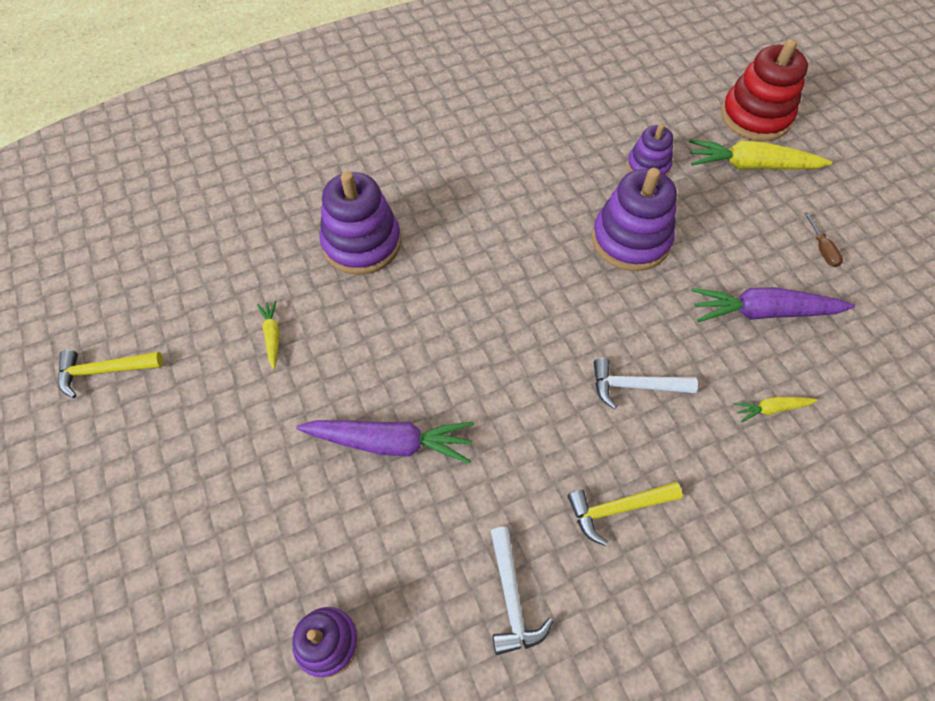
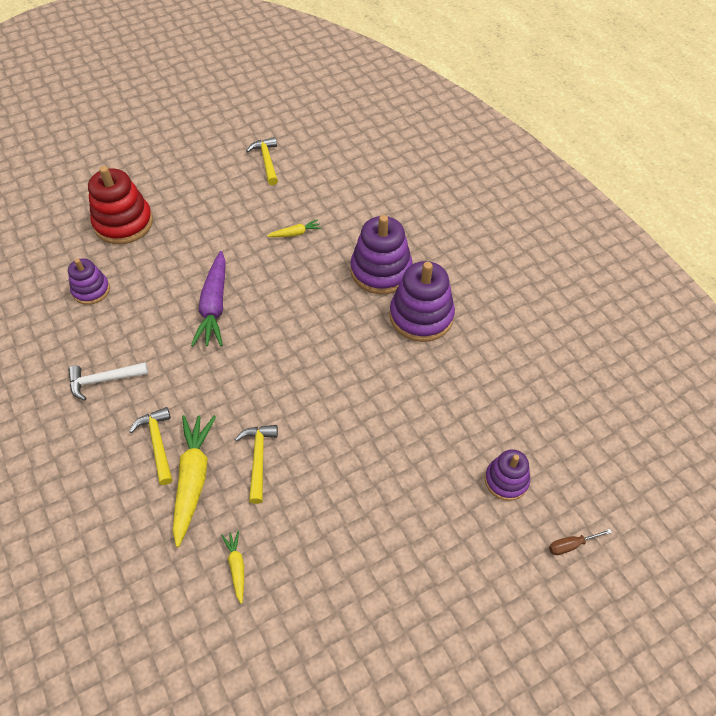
camera: 85 degrees right, 5 degrees down
(630, 240) = (409, 461): purple stacking toy -> purple stacking toy (421, 316)
(634, 386) = (258, 459): white hammer -> yellow hammer
(751, 165) = (530, 585): yellow carrot -> yellow carrot (193, 479)
(755, 117) = (610, 600): red stacking toy -> red stacking toy (123, 223)
(763, 312) = (338, 573): purple carrot -> none
(822, 250) = (421, 646): brown screwdriver -> brown screwdriver (571, 545)

